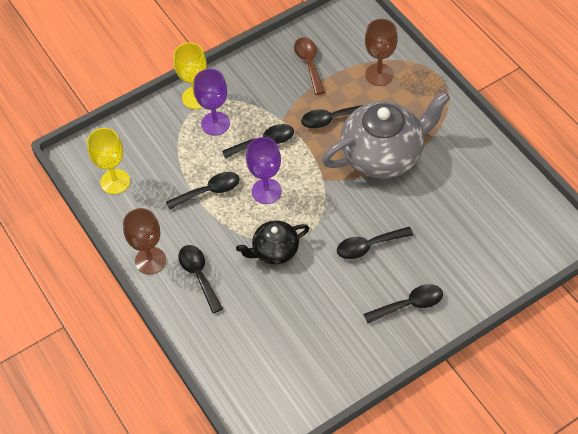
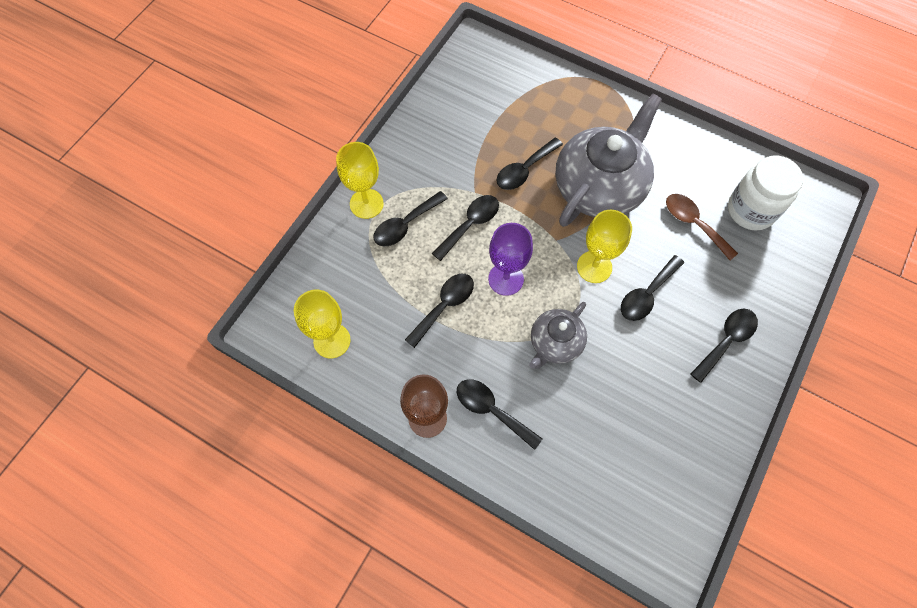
camera: 30 degrees left, 10 degrees up
(215, 123) = (405, 225): purple goblet -> black spoon
(274, 250) = (555, 343): black teapot -> grey teapot
(309, 63) = (465, 118): brown spoon -> brown spoon (693, 224)
(340, 210) = (594, 267): none -> yellow goblet
(379, 74) = (543, 103): brown goblet -> none
(497, 220) = (750, 210): none -> white jar

